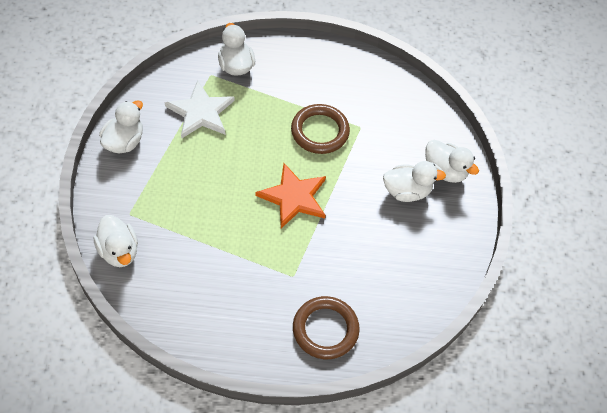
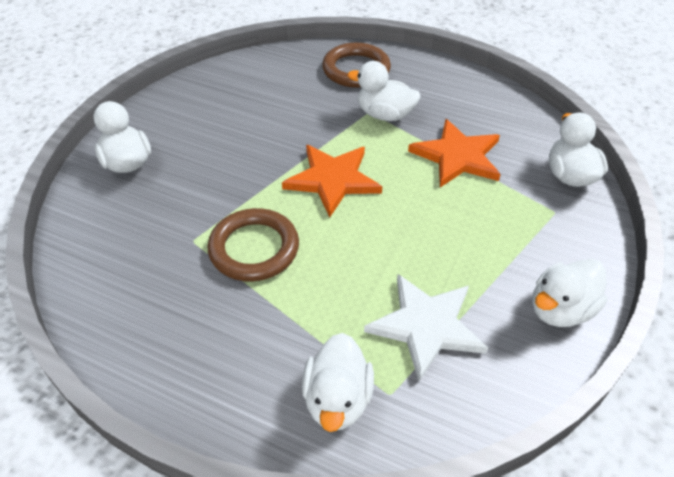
camera: 155 degrees left, 10 degrees down
(208, 246) = (457, 156): none -> orange star
(407, 191) = (191, 154): white duck -> white duck (384, 115)

